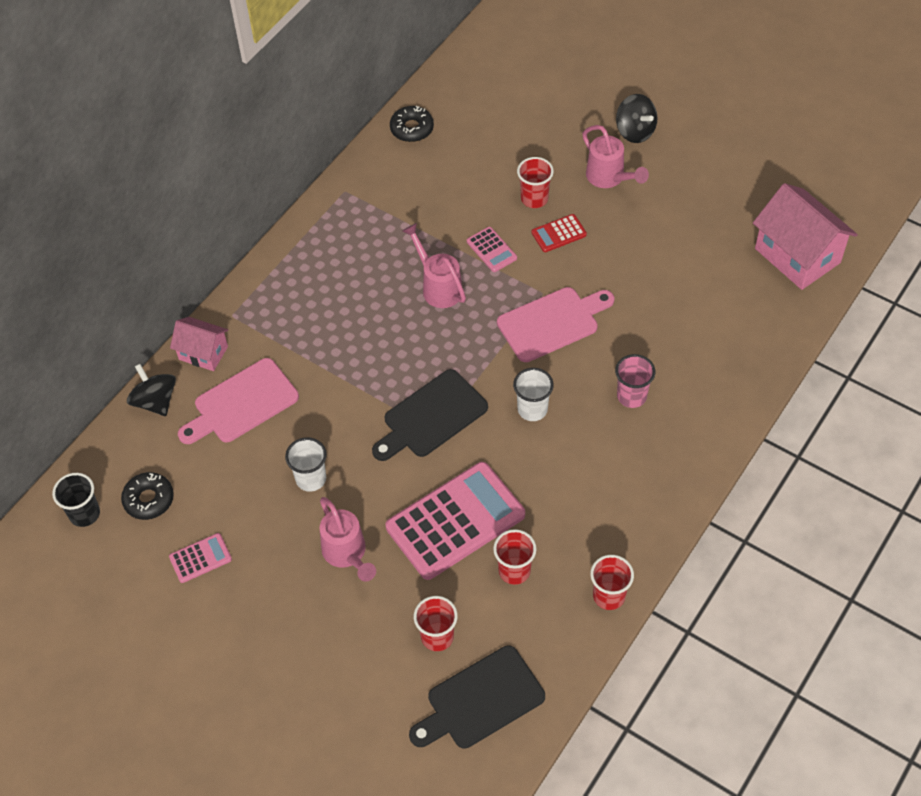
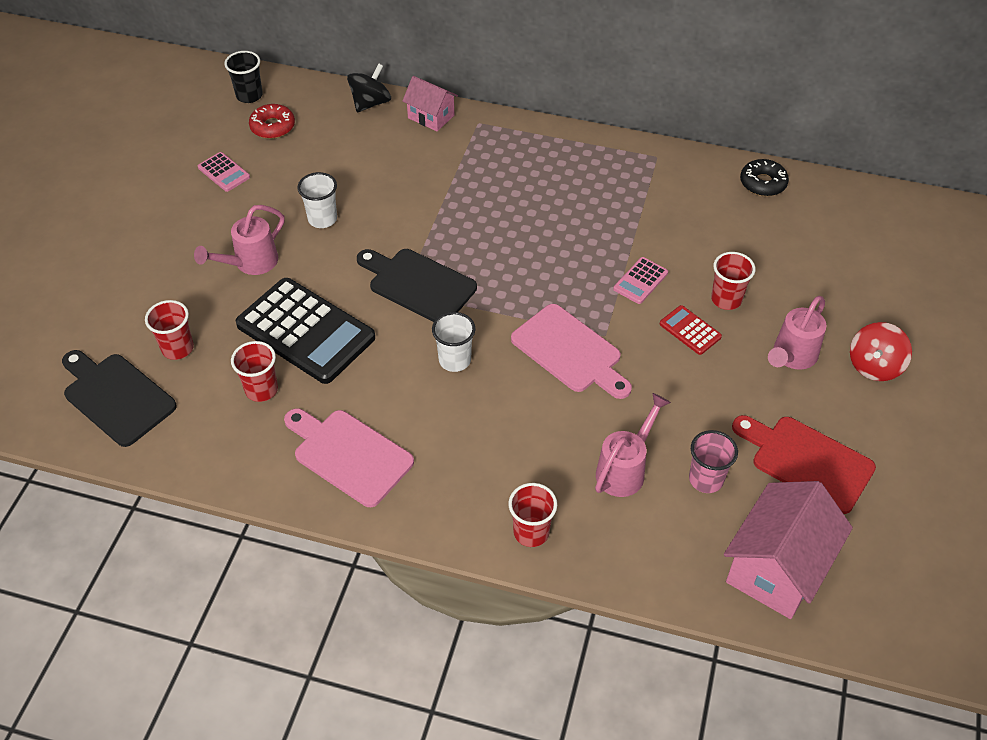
camera: 70 degrees right, 5 degrees down
(149, 499) = (272, 127): black donut -> red donut
(203, 353) = (431, 117): pink house -> pink house turned 60 degrees counterclockwise
(242, 403) = (387, 154): pink cutting board -> pink cutting board (349, 455)
(438, 286) = (575, 251): pink watering can -> pink watering can (625, 469)
(455, 521) = (306, 331): pink calculator -> black calculator
(609, 596) = (250, 474): red cup -> red cup (531, 532)
(631, 396) = (503, 441): pink cup -> pink cup (706, 479)
(635, 131) = (874, 366): black spinning top -> red spinning top
(711, 205) = (806, 461): none -> red cutting board

